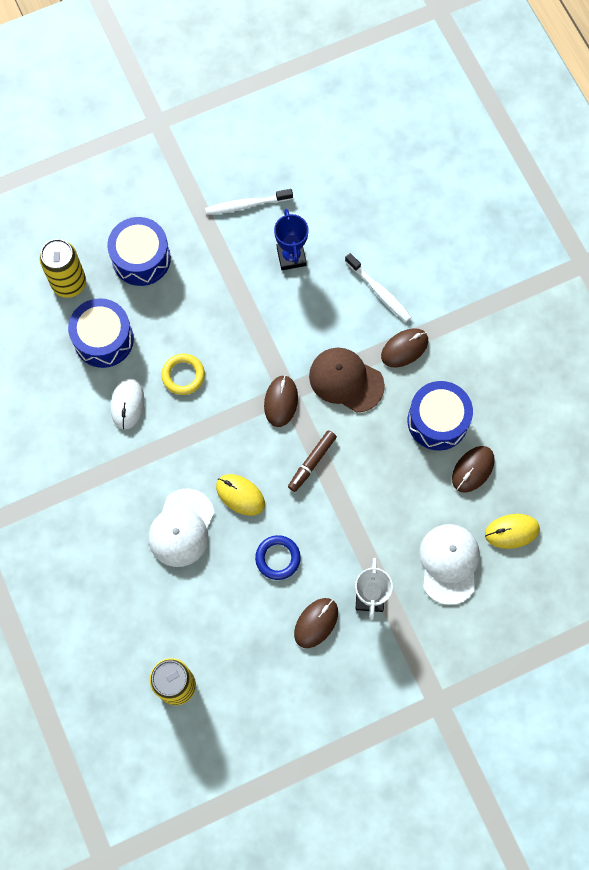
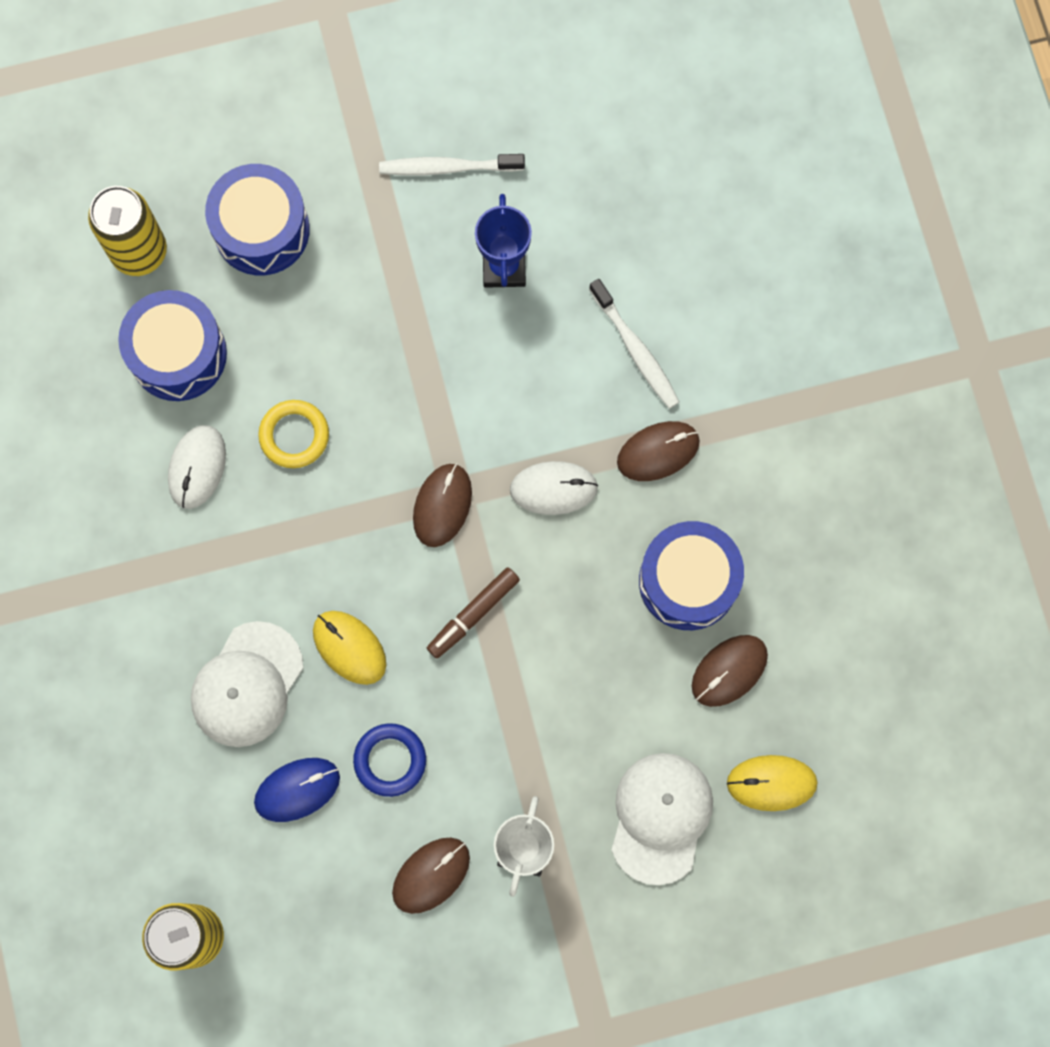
camera: 10 degrees right, 5 degrees up
(224, 586) = (297, 789): none -> blue mouse
(346, 380) = (553, 488): brown cap -> white mouse

